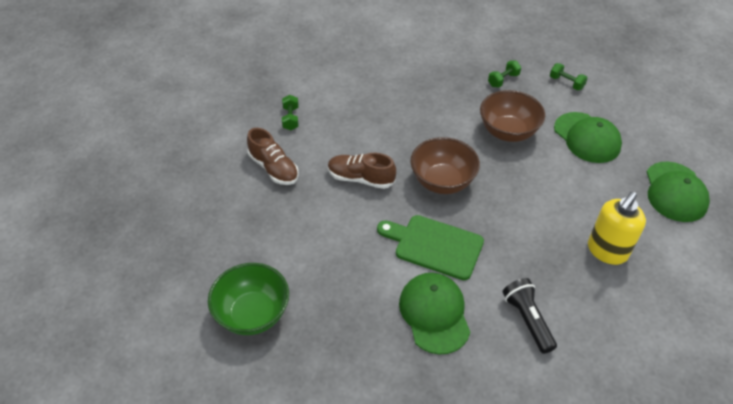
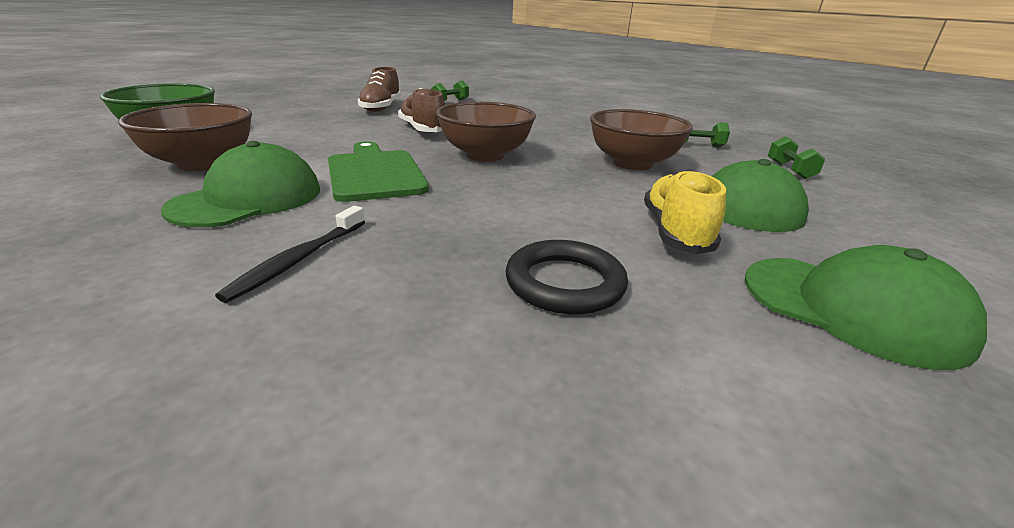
camera: 45 degrees right, 20 degrees down
(349, 316) = (203, 164): none -> brown bowl
(527, 320) = (298, 260): black flashlight -> black toothbrush
(594, 186) = (675, 232): none -> yellow shoe
(606, 251) = (565, 283): yellow soap dispenser -> black ring
(675, 192) = (852, 308): green cap -> green cap turned 105 degrees counterclockwise

